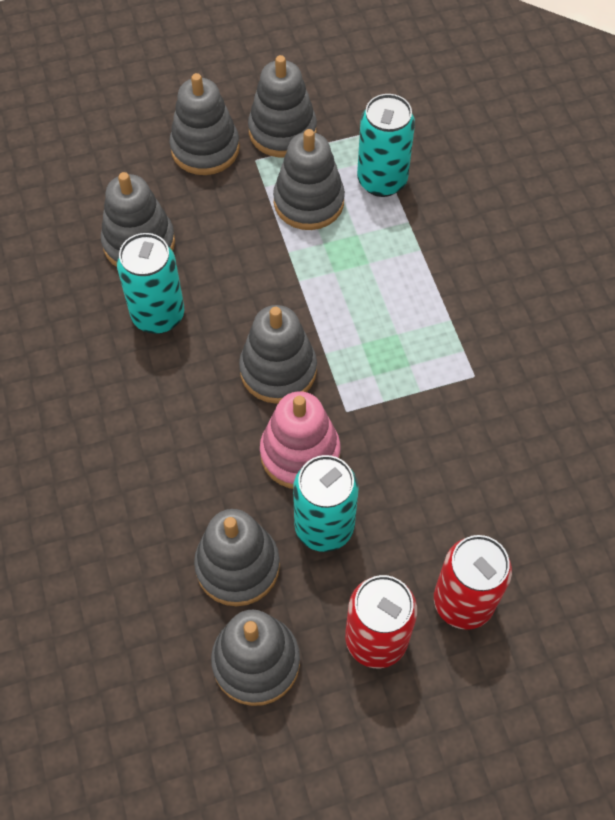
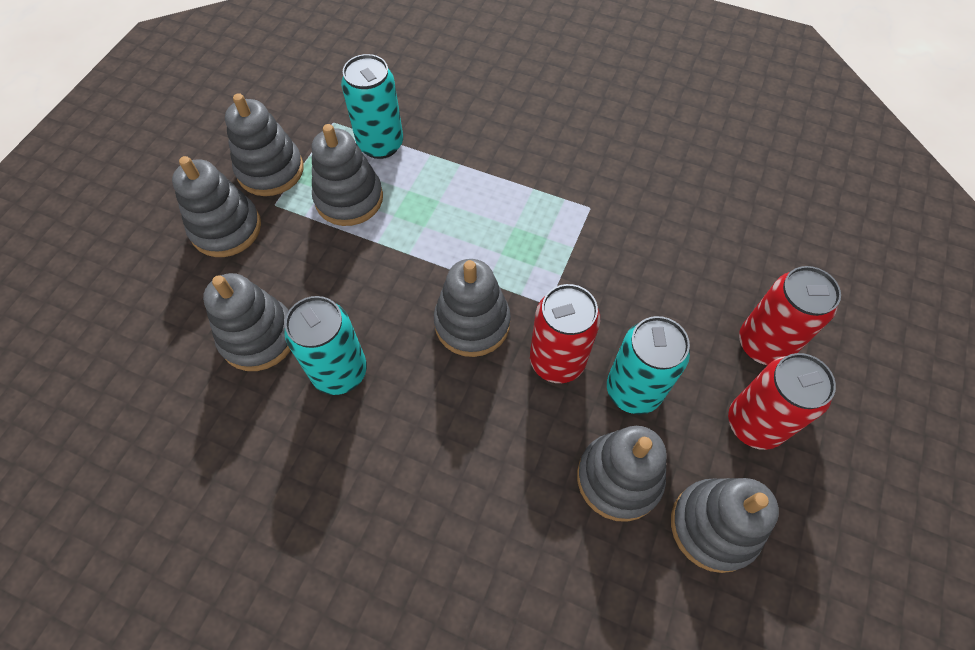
camera: 50 degrees left, 0 degrees up
(300, 453) = (557, 361): pink stacking toy -> red can

